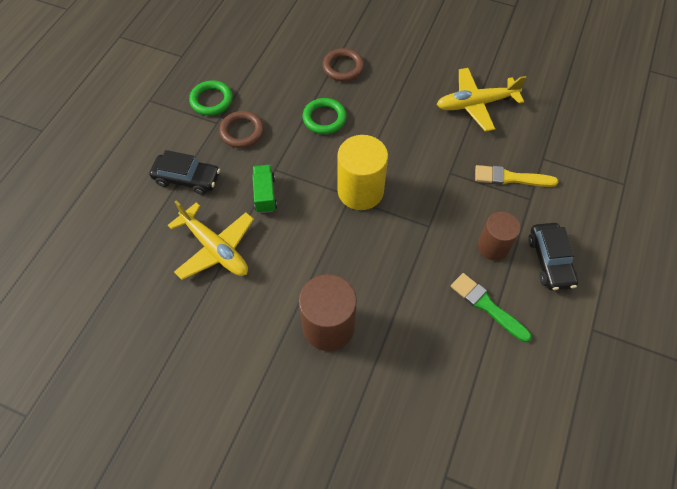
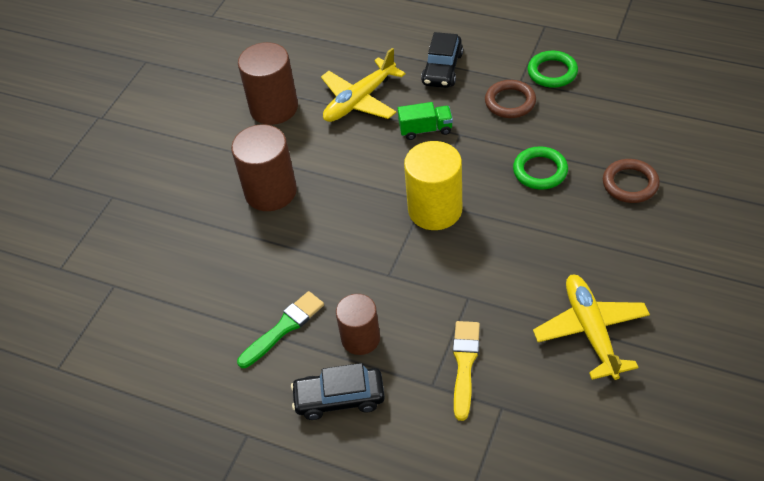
camera: 95 degrees right, 10 degrees down
(209, 330) = (274, 108): none -> brown cylinder

